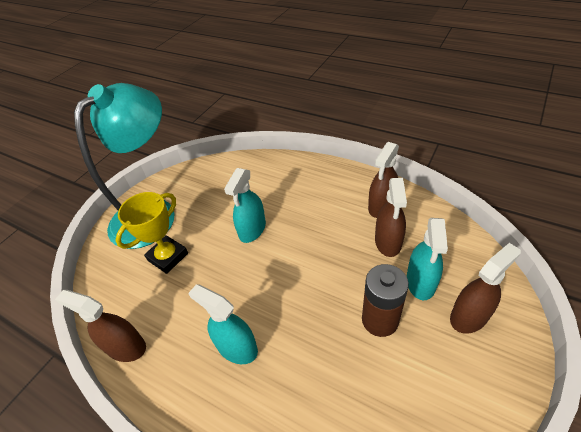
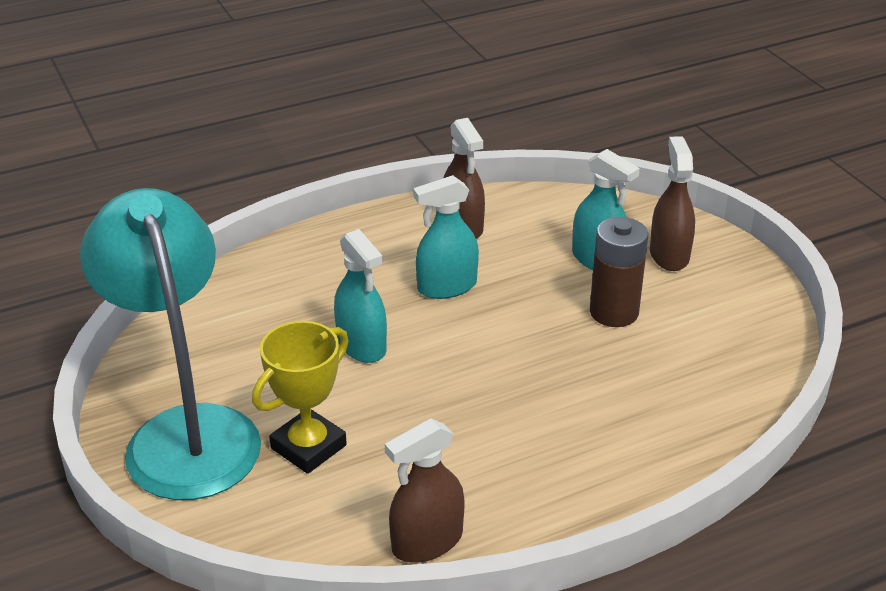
camera: 60 degrees left, 10 degrees down
(168, 257) = (308, 447): yellow trophy -> yellow trophy turned 60 degrees clockwise
(236, 347) = (535, 436): turquoise spray bottle -> turquoise spray bottle (447, 287)
(388, 242) = (520, 251): brown spray bottle -> none

